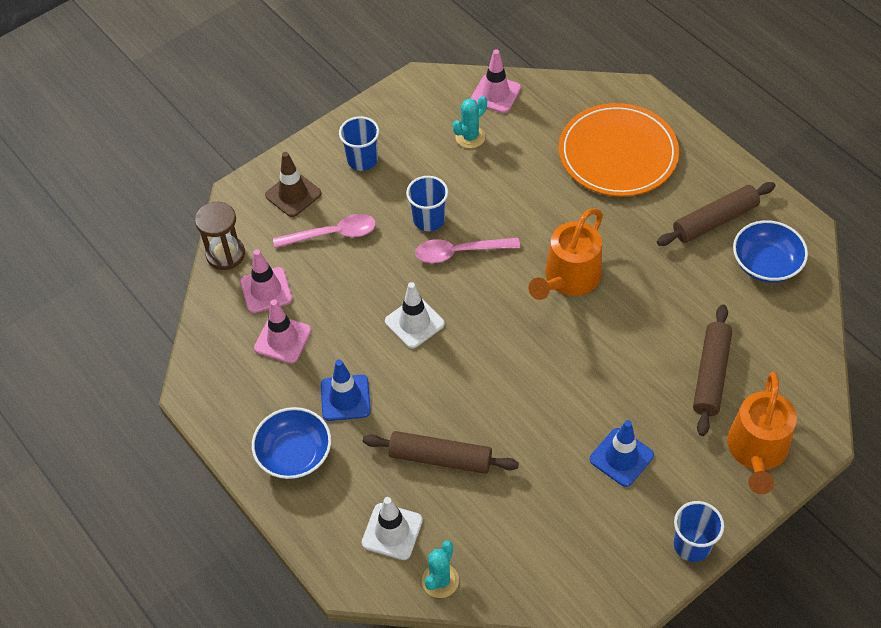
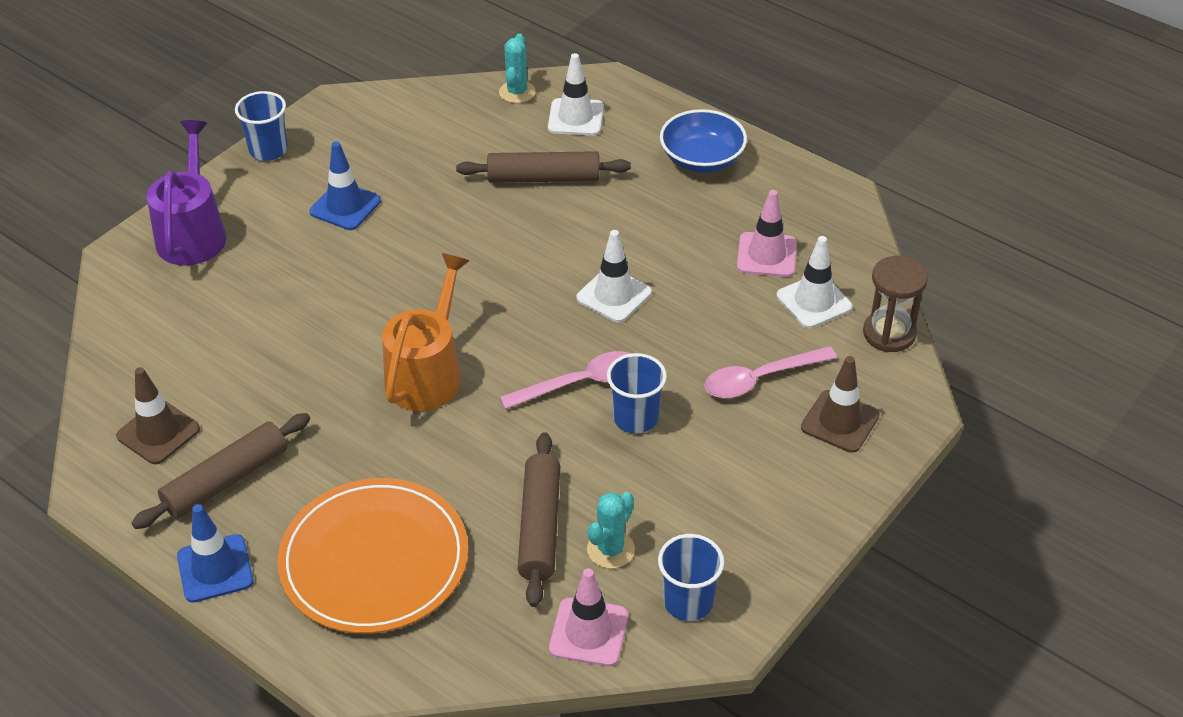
camera: 165 degrees right, 10 degrees down
(266, 290) = (814, 301): pink traffic cone -> white traffic cone
(345, 398) = (667, 212): blue traffic cone -> blue traffic cone (215, 569)
(362, 160) = (762, 486): blue cup -> blue cup (688, 602)
(711, 375) = (241, 296): brown rolling pin -> brown rolling pin (539, 526)
(757, 451) = (193, 233): orange watering can -> purple watering can
(766, 264) = (158, 432): blue bowl -> brown traffic cone

